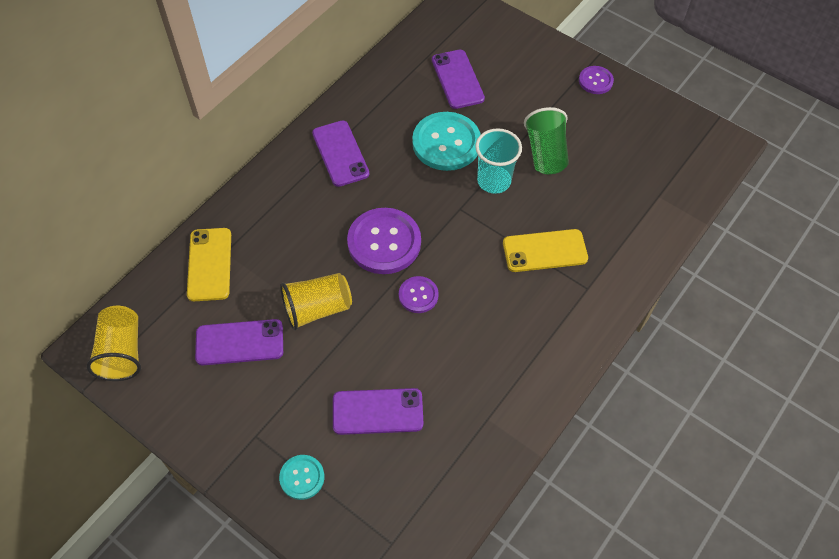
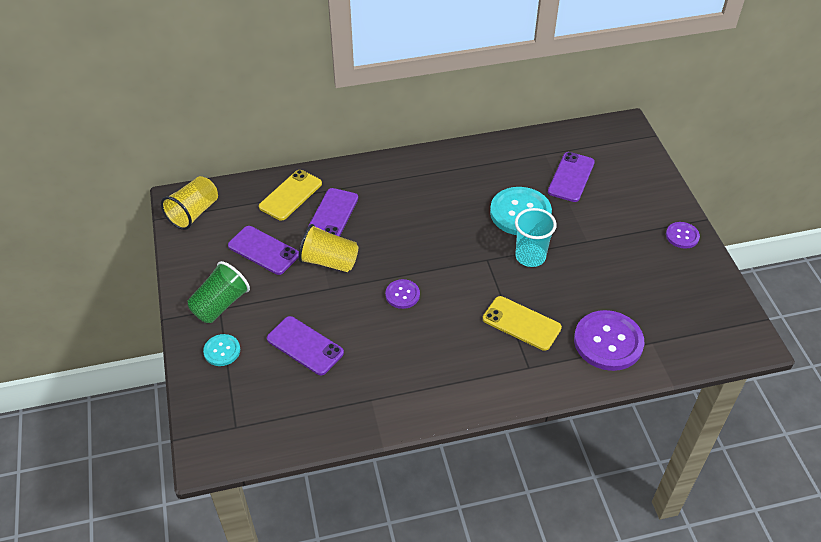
camera: 40 degrees right, 10 degrees down
(340, 153) = (439, 178): purple phone -> purple phone (332, 215)
(384, 242) = (412, 249): purple button -> purple button (608, 342)
(545, 153) = (589, 261): green cup -> green cup (220, 304)

